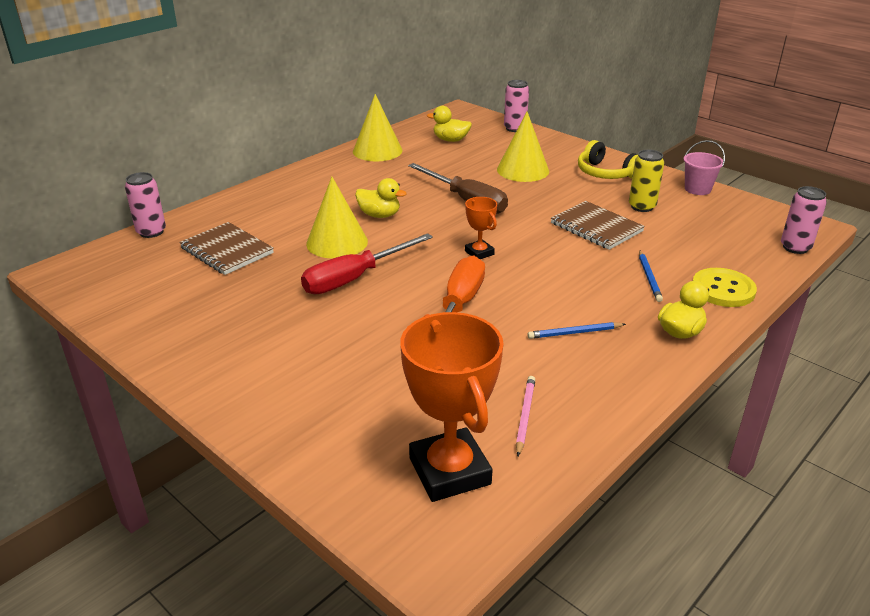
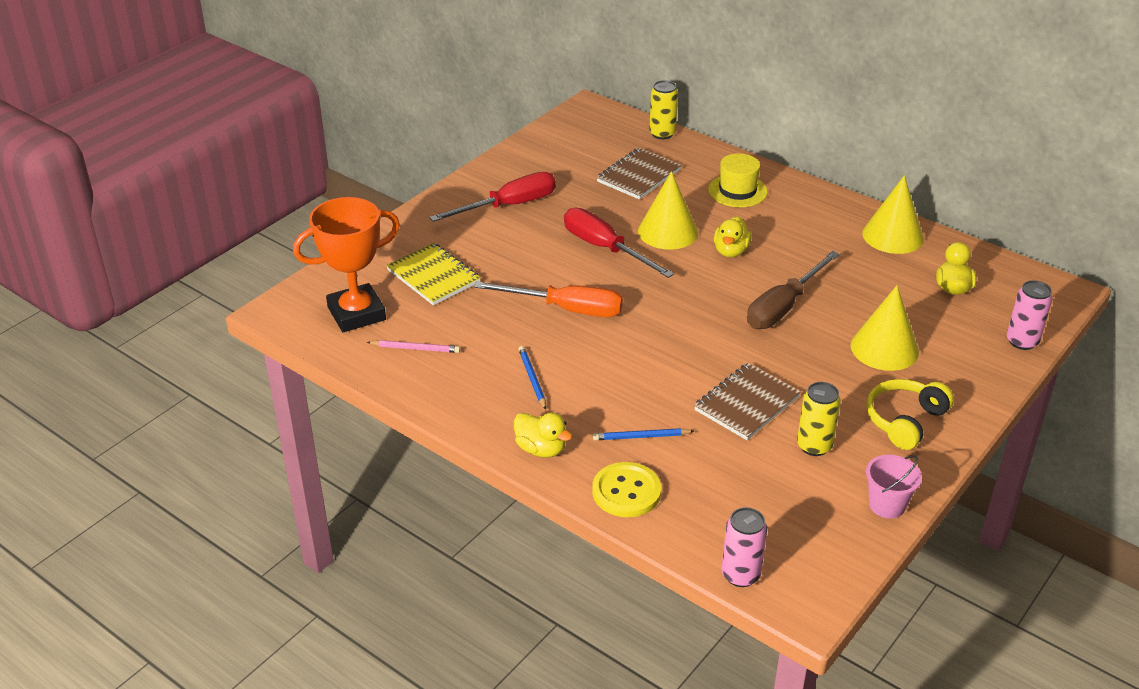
camera: 85 degrees right, 5 degrees up
(151, 232) = (662, 134): pink can -> yellow can
(245, 337) = (508, 206): none -> red screwdriver
(282, 203) = (737, 191): none -> yellow hat
(378, 400) = (434, 276): none -> yellow notebook
(479, 253) = (668, 319): orange trophy -> none

